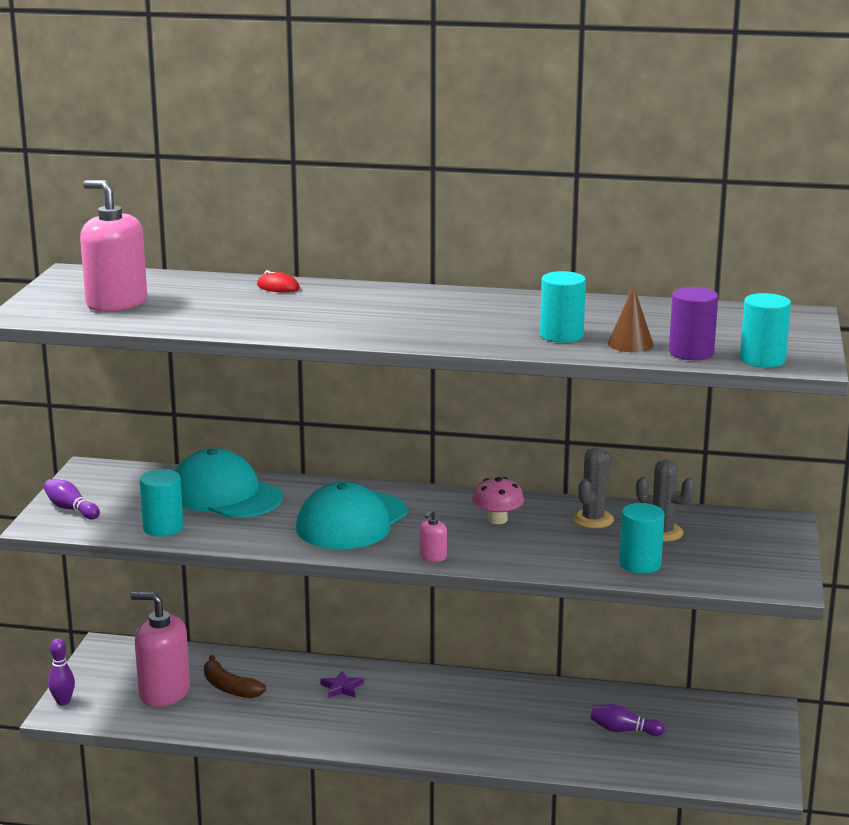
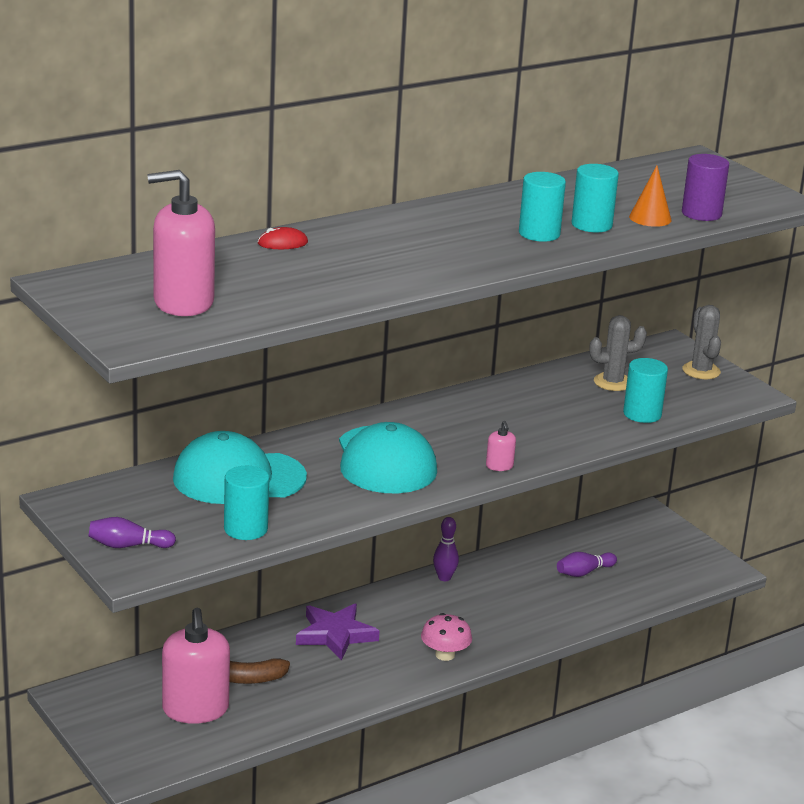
camera: 45 degrees left, 5 degrees up
(63, 702) = (118, 762): purple bowling pin -> purple bowling pin (444, 578)
(164, 692) = (195, 709): pink soap dispenser -> pink soap dispenser turned 75 degrees counterclockwise
(341, 688) = (335, 635): purple star -> purple star, size x1.86
(497, 519) = (487, 416): pink mushroom -> pink mushroom (445, 655)
(593, 519) = (551, 390): grey cactus -> grey cactus (701, 371)
(630, 344) = (650, 218): brown cone -> orange cone
(762, 360) = (753, 206): turquoise cylinder -> turquoise cylinder (539, 233)

